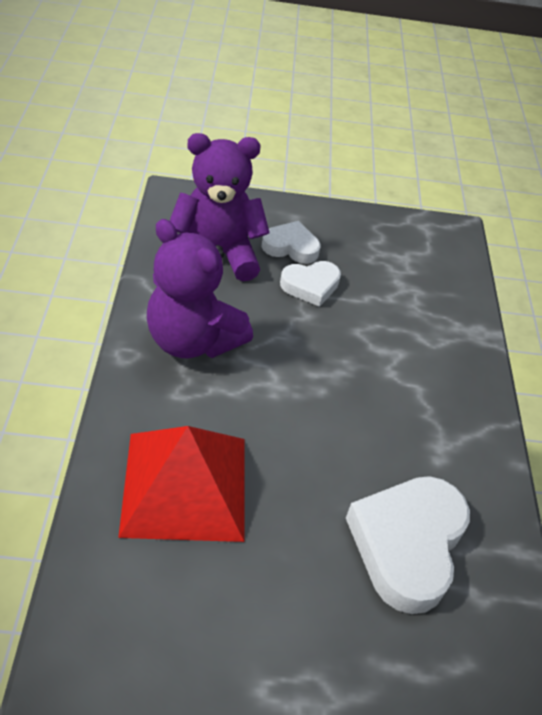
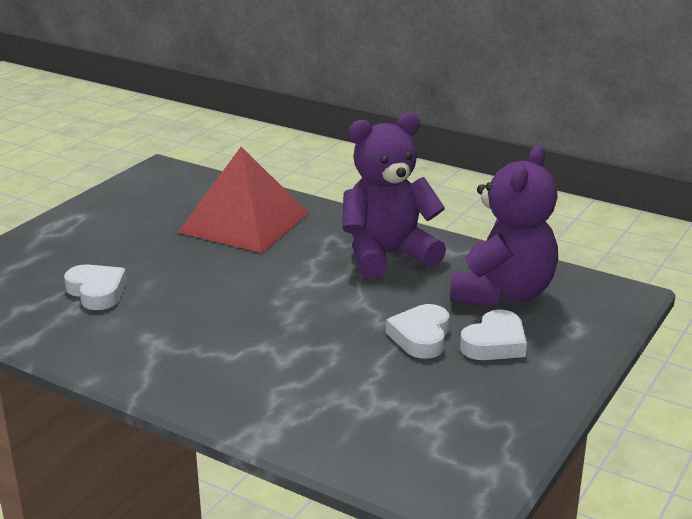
camera: 125 degrees right, 20 degrees down
(407, 545) = (97, 292): white heart -> white heart, size x0.57

